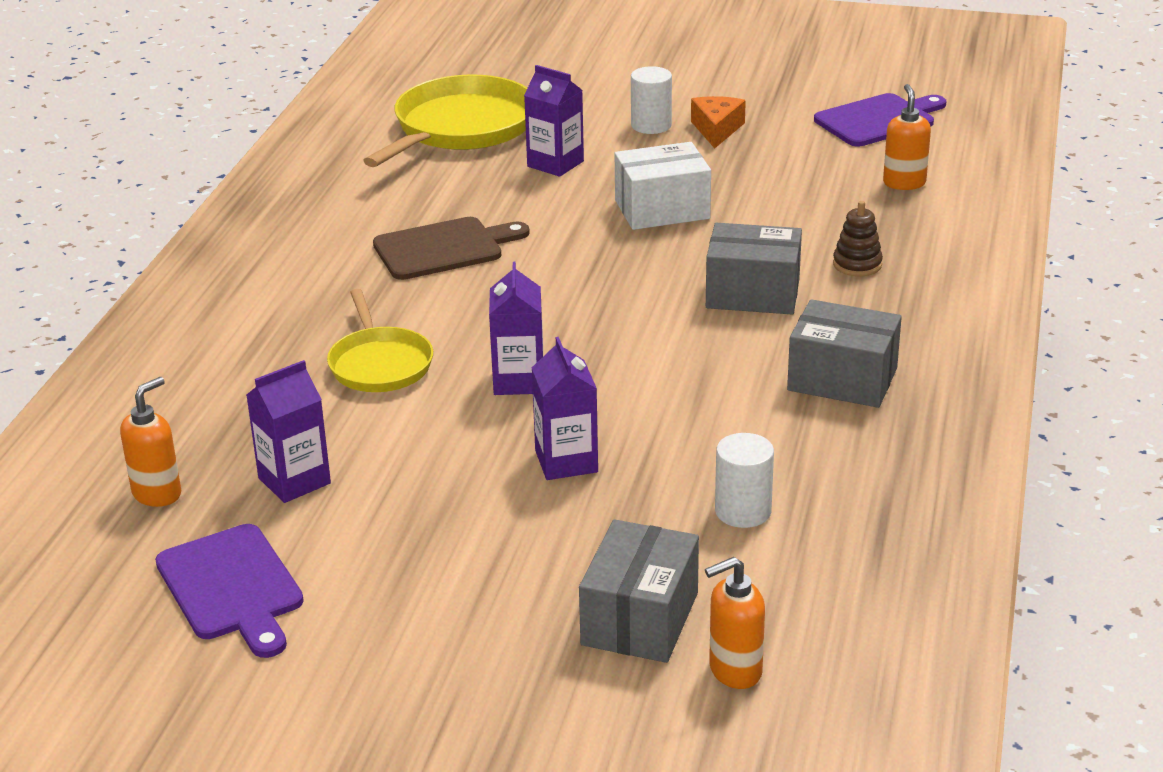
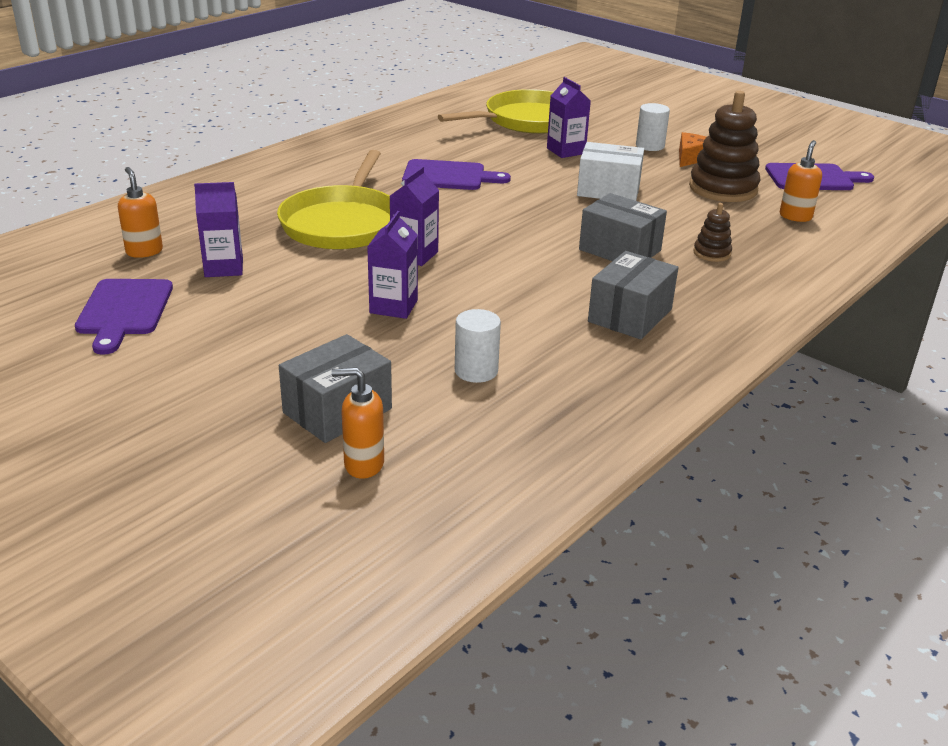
camera: 25 degrees right, 0 degrees up
(157, 494) = (144, 251): orange soap dispenser -> orange soap dispenser turned 90 degrees counterclockwise
(380, 364) = (342, 223): yellow pan -> yellow pan, size x1.67
(443, 248) = (448, 176): brown cutting board -> purple cutting board
(791, 166) = (723, 188): none -> brown stacking toy
(842, 379) = (630, 315): grey box -> grey box turned 75 degrees clockwise

